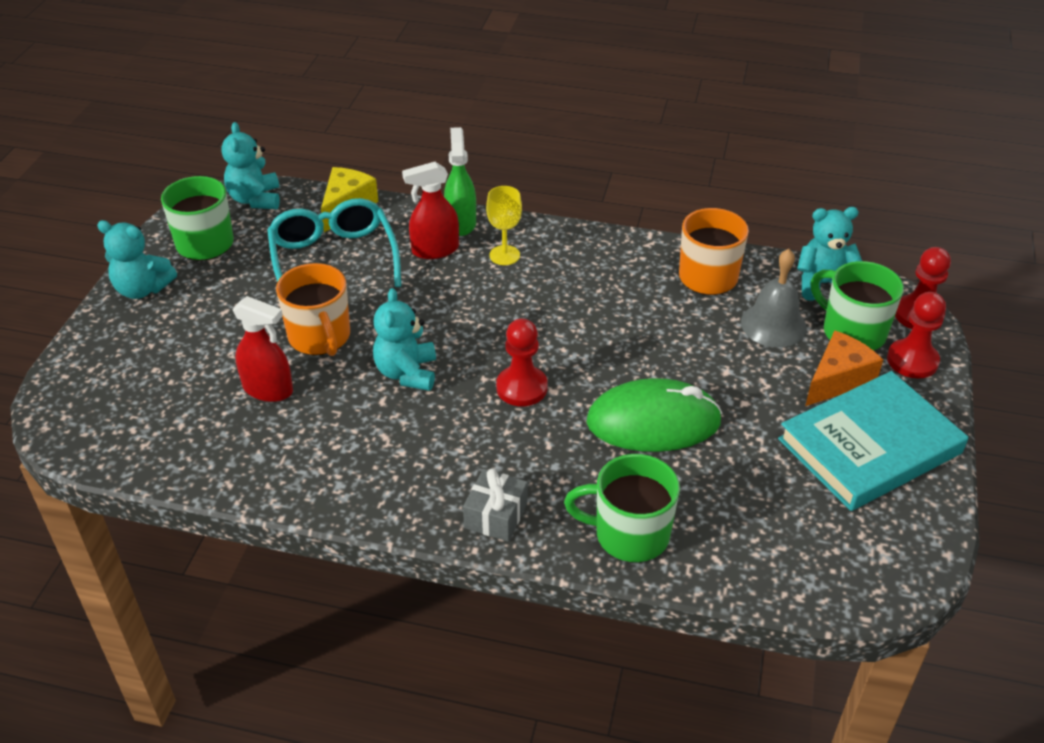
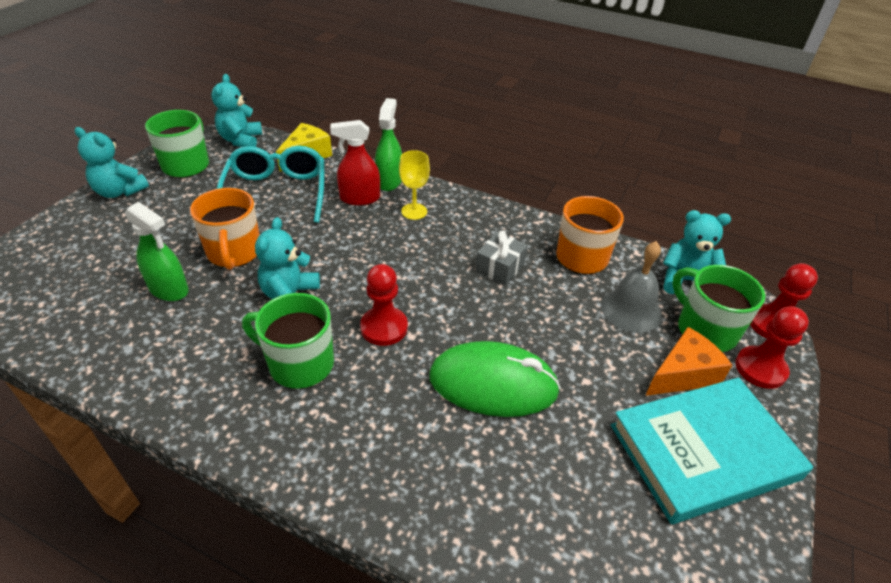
camera: 10 degrees right, 0 degrees up
(268, 389) = (169, 289): red spray bottle -> green spray bottle
(496, 515) = (309, 452): grey gift -> grey gift (500, 267)
(629, 534) = (431, 502): green mug -> green mug (299, 364)

